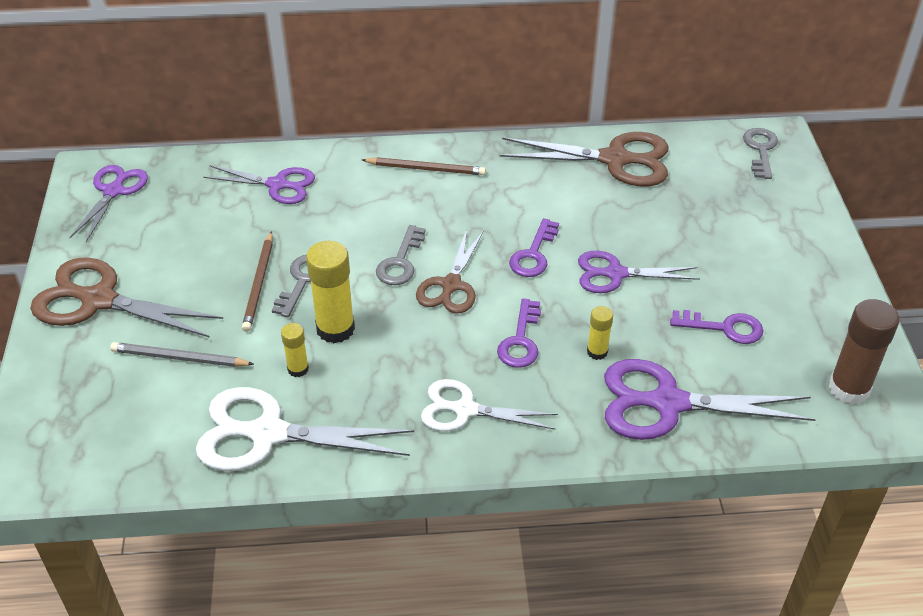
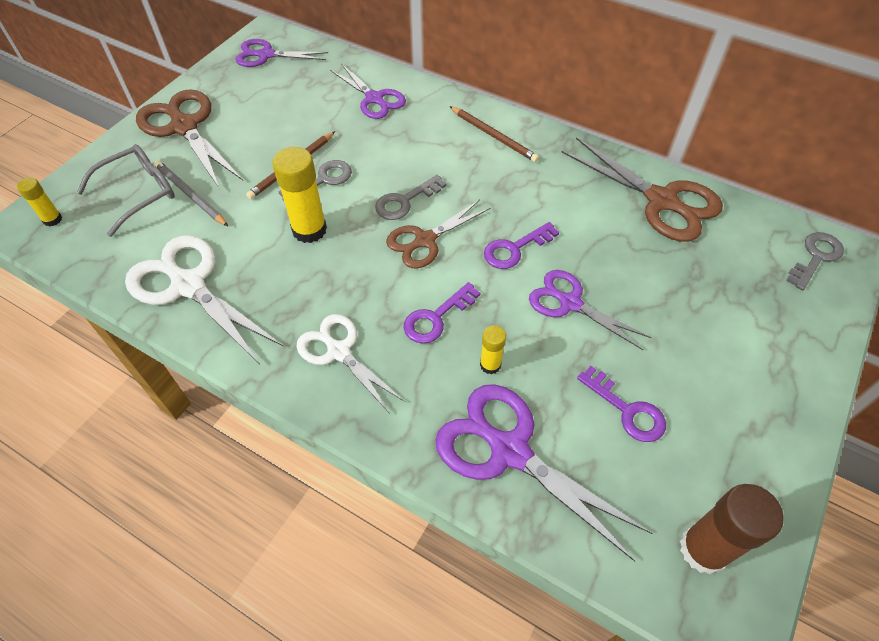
camera: 35 degrees right, 10 degrees up
(114, 191) = (266, 55): purple scissors -> purple scissors turned 135 degrees counterclockwise
(120, 383) = (139, 193): none -> grey glasses
(298, 369) = (255, 247): yellow glue stick -> yellow glue stick (52, 219)

